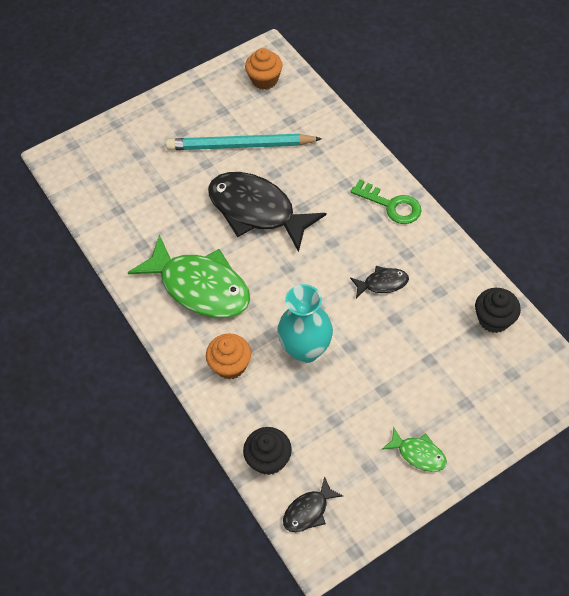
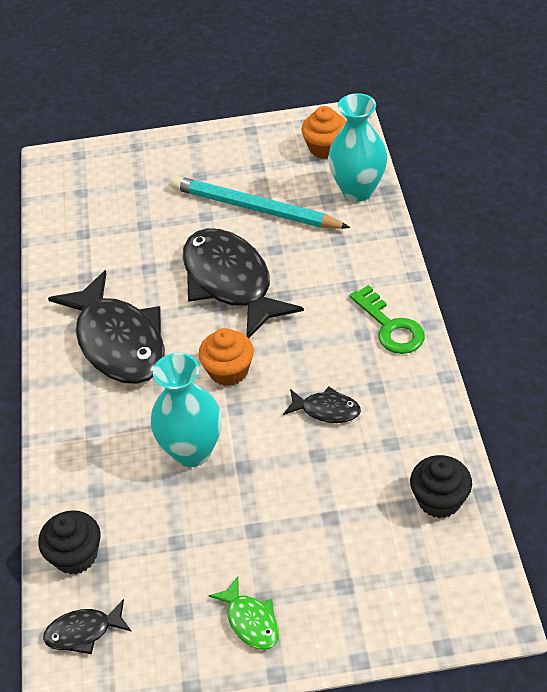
camera: 25 degrees right, 10 degrees down
(200, 287) = (118, 341): green fish -> black fish
(230, 365) = (98, 436): orange cupcake -> orange cupcake (228, 371)
(308, 107) = (358, 190): none -> turquoise vase

